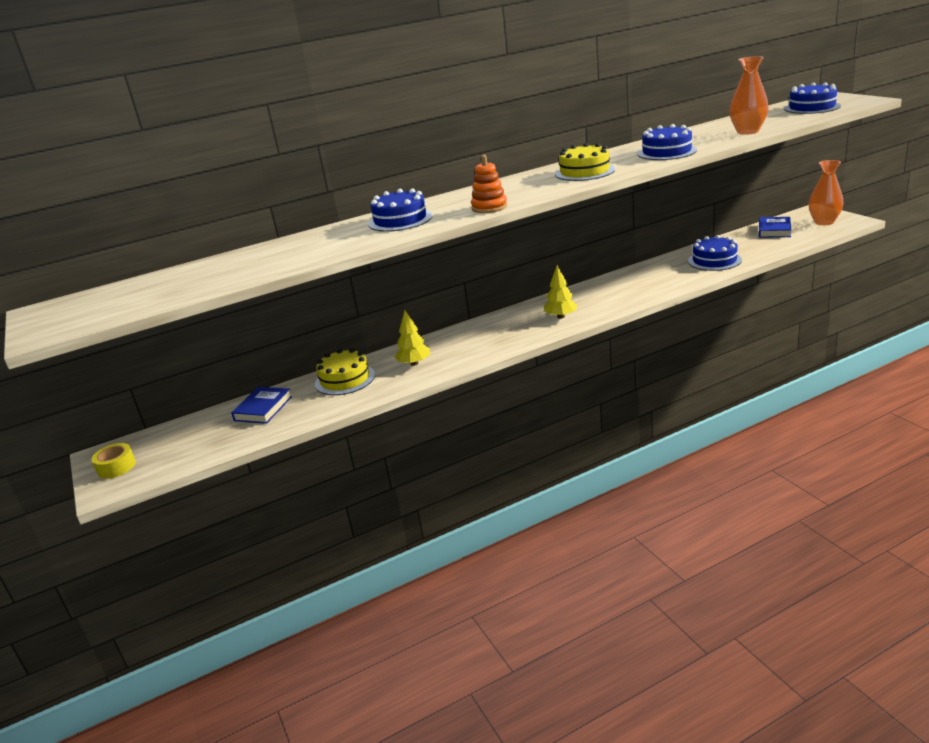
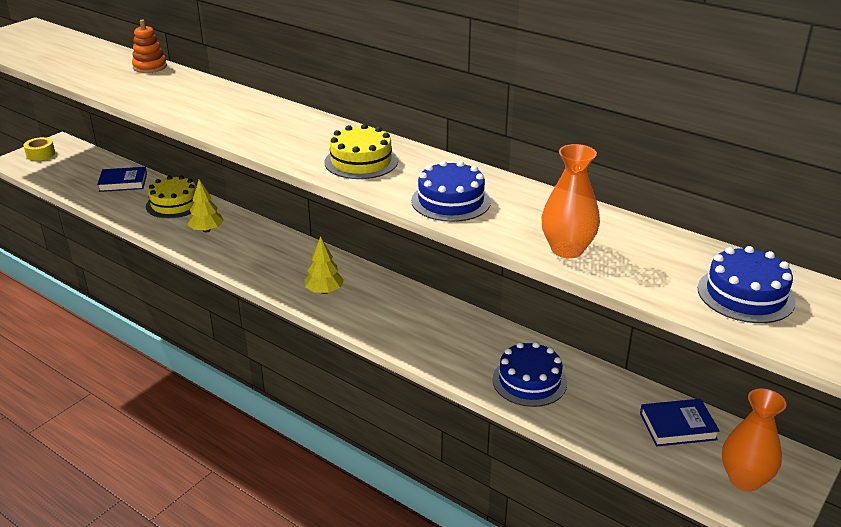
camera: 60 degrees right, 5 degrees up
(400, 220) = (202, 99): blue cake -> none
(489, 207) = (232, 133): orange stacking toy -> orange stacking toy (150, 67)

